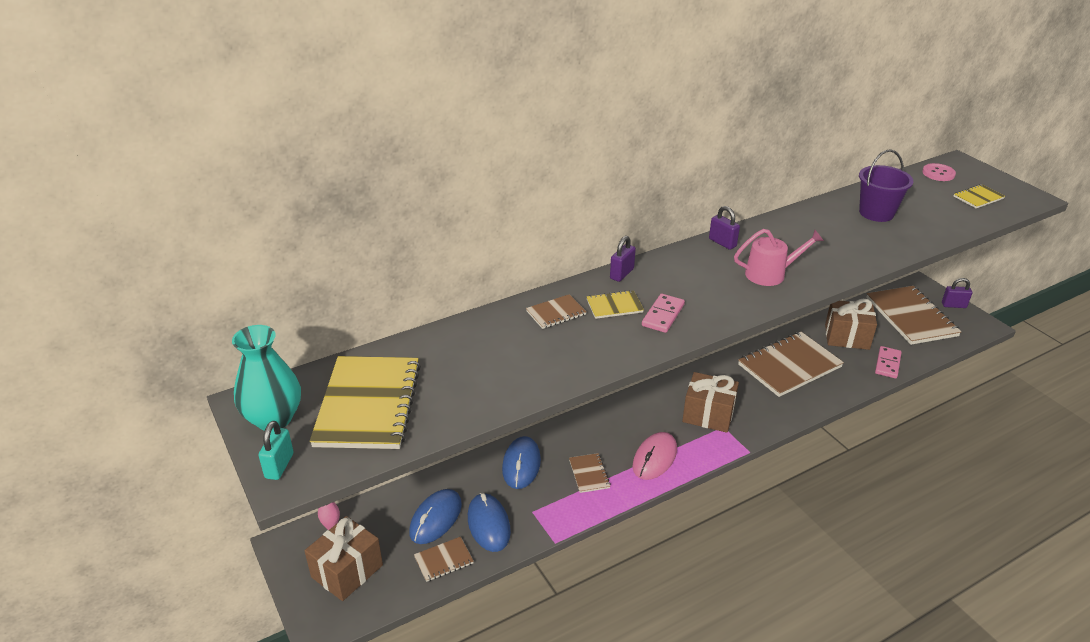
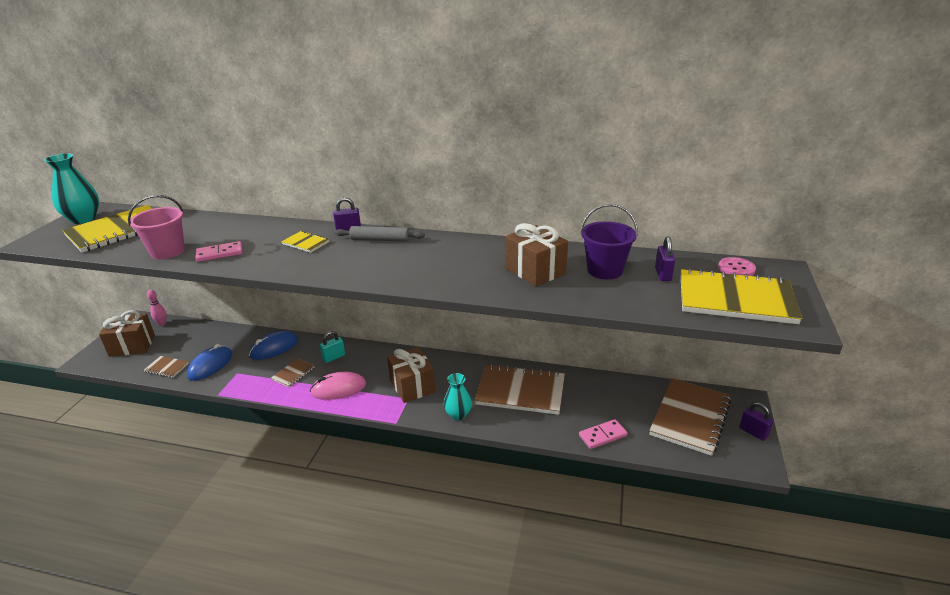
camera: 45 degrees right, 5 degrees down
(279, 466) = (43, 236): turquoise padlock -> turquoise padlock (334, 357)
(436, 518) = (198, 347): blue mouse -> none
(497, 390) = (167, 251): none -> pink bucket
(556, 313) = (273, 232): brown notebook -> none
(663, 315) = (316, 259): pink domino -> pink domino (219, 253)
(670, 268) = (380, 239): none -> grey rolling pin
(722, 243) = (445, 240): purple padlock -> purple padlock (663, 274)
(770, 274) = (430, 269): pink watering can -> none
(780, 413) = (458, 414): none -> turquoise vase
(847, 337) = (602, 399): brown gift -> brown gift (535, 271)
(978, 197) = (735, 299): yellow notebook -> yellow notebook, size x2.18

